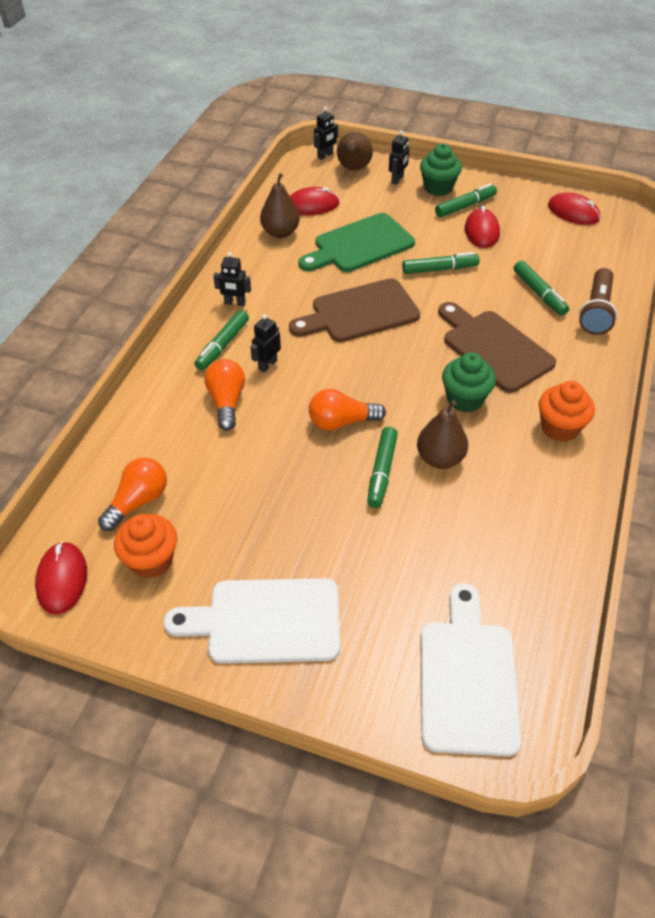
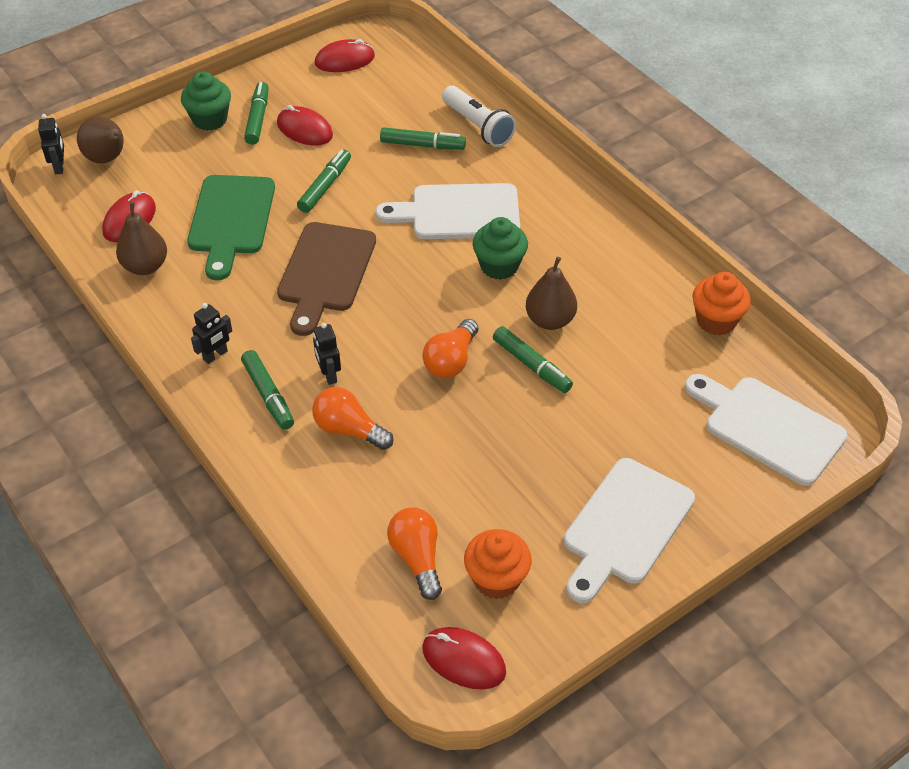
camera: 55 degrees left, 0 degrees up
(397, 179) = (163, 139): black robot -> none
(493, 348) = (458, 213): brown cutting board -> white cutting board
(559, 428) = (582, 229): orange cupcake -> orange cupcake (716, 321)
(596, 311) = (478, 126): brown flashlight -> white flashlight

